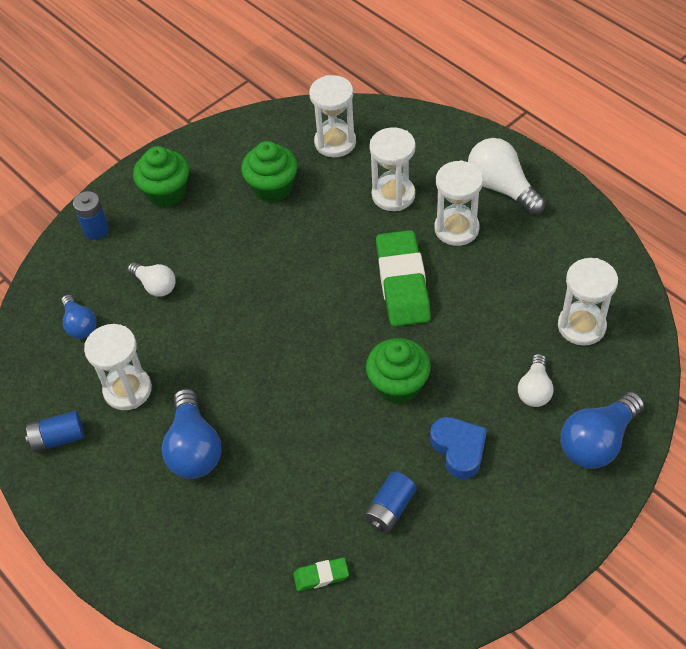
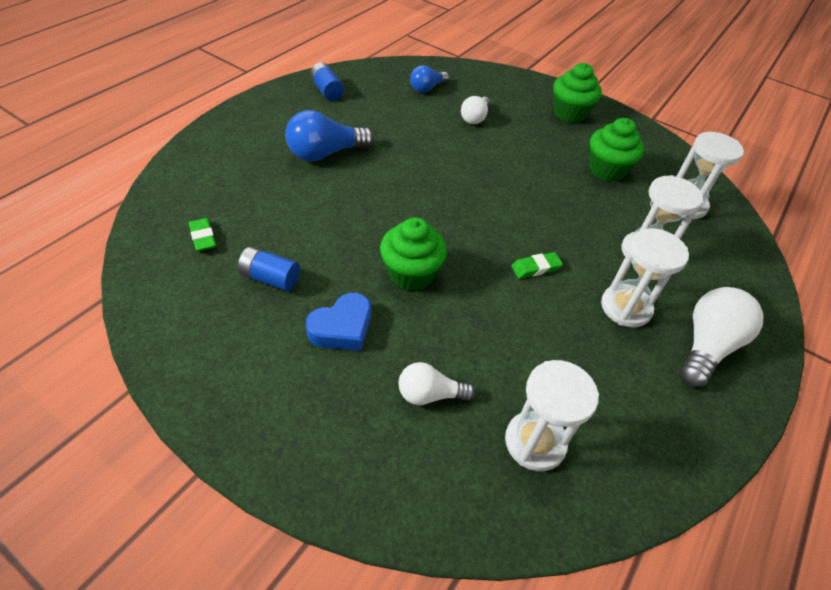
camera: 70 degrees right, 5 degrees down
(96, 229) = (516, 85): blue battery -> none
(127, 390) = (374, 116): white hourglass -> none
(402, 283) = (535, 268): green eraser -> green eraser, size x0.44
(597, 442) = (367, 467): blue light bulb -> none

